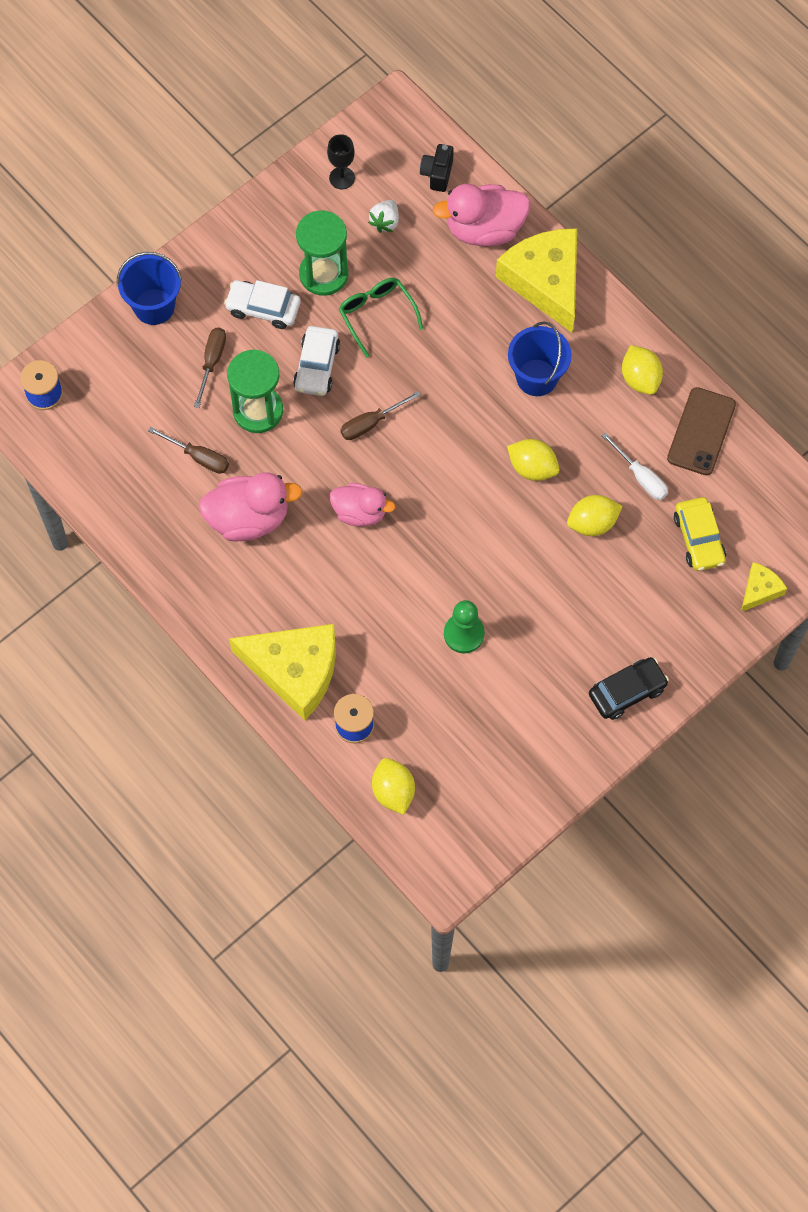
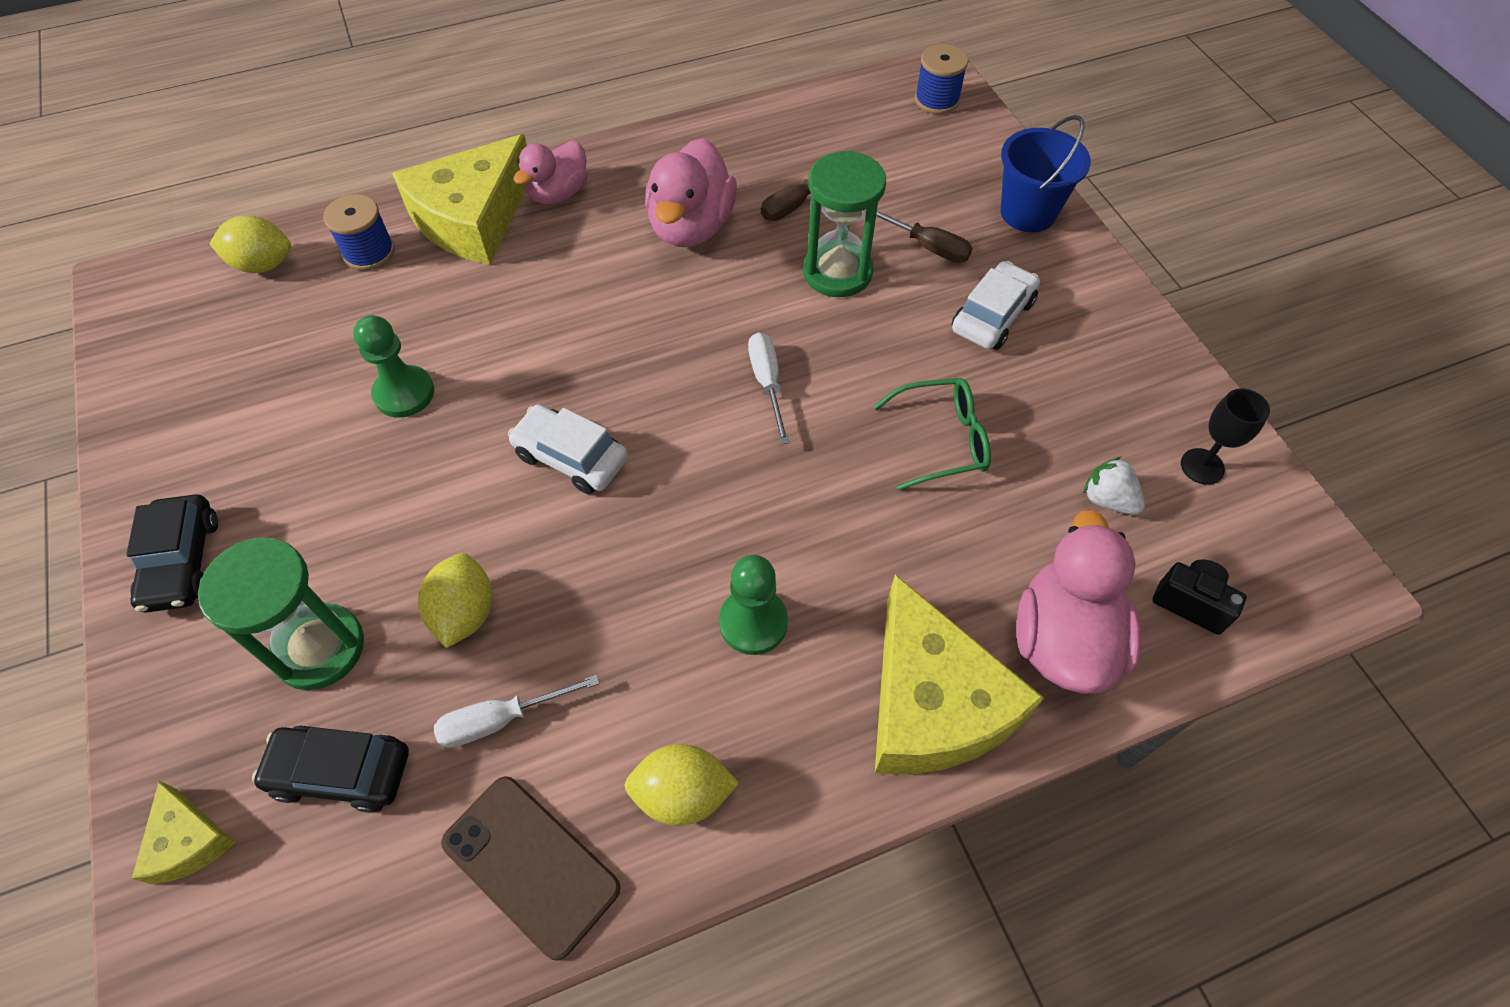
camera: 110 degrees right, 10 degrees down
(317, 366) = (880, 349): white car -> white car (571, 457)
(324, 274) = (1030, 397): green hourglass -> green hourglass (319, 648)
(360, 512) = (641, 334): pink duck -> pink duck (558, 193)
(371, 423) = (767, 383): brown screwdriver -> white screwdriver
(532, 468) = (600, 561): yellow lemon -> none
(537, 377) = (753, 622): blue bucket -> green pawn
(545, 281) = (932, 702): yellow cheese -> yellow cheese turned 75 degrees clockwise
(699, 539) = (341, 772): yellow car -> black car

